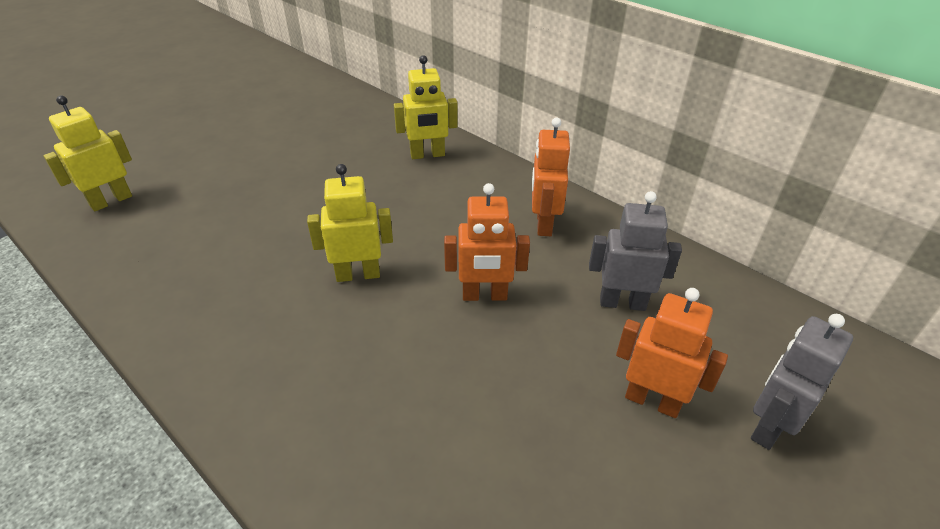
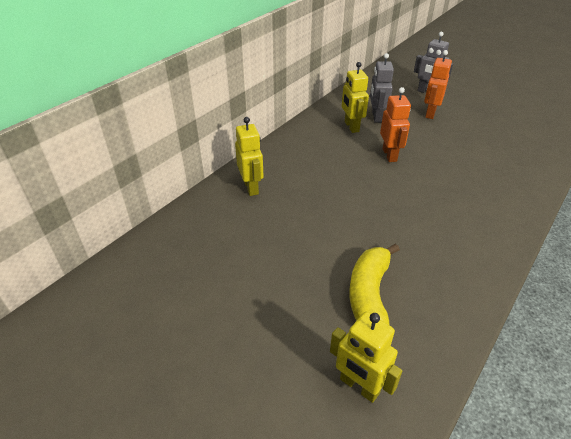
camera: 95 degrees left, 0 degrees up
(206, 223) = (369, 294): none -> yellow banana
(358, 274) = (393, 202): yellow robot -> yellow robot (351, 127)
(543, 224) = (322, 138): orange robot -> none

